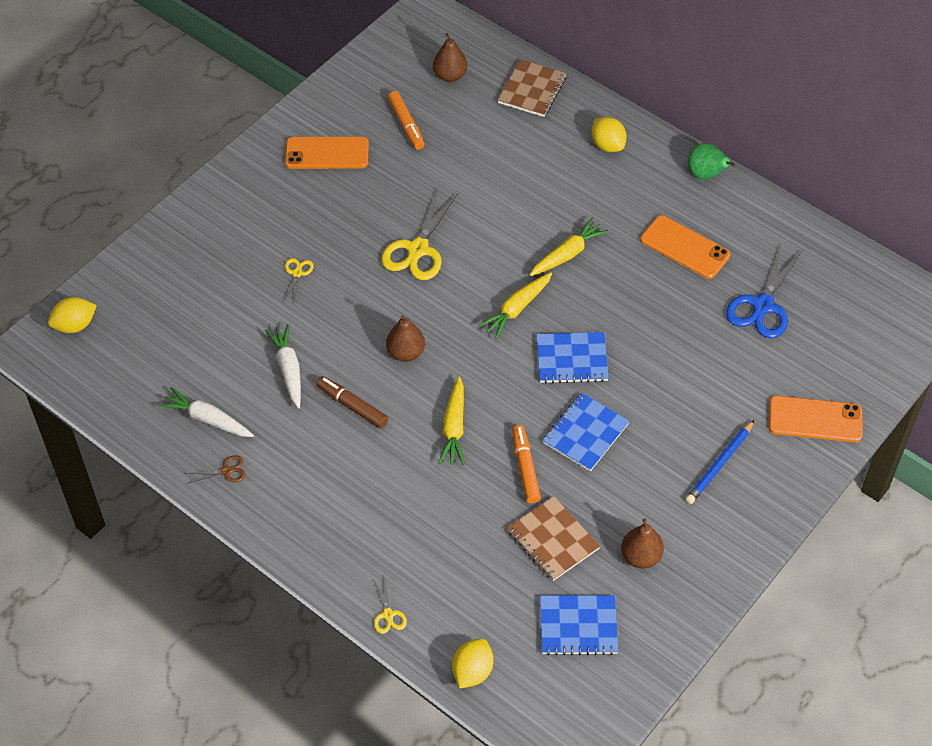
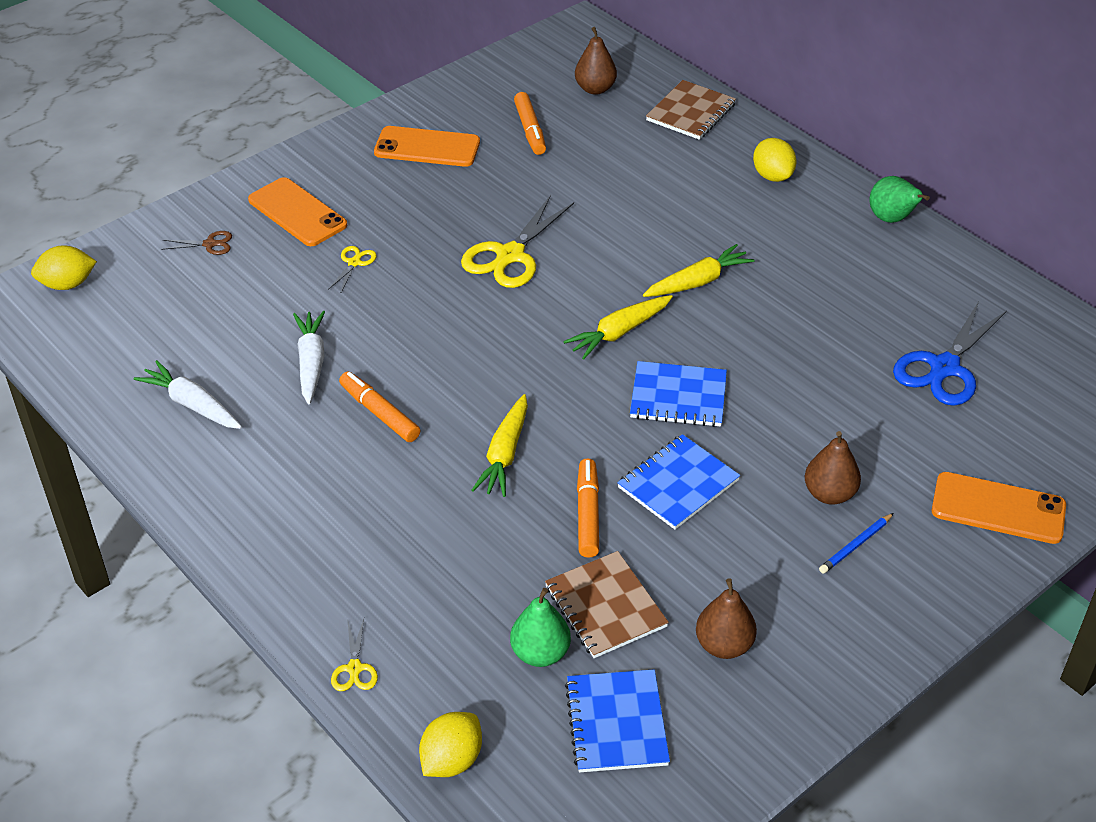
camera: 10 degrees right, 10 degrees down
(226, 471) = (195, 465): brown scissors -> brown scissors (210, 244)
(352, 406) = (379, 413): brown marker -> orange marker
(405, 353) = (464, 363): brown pear -> brown pear (829, 494)
(515, 582) = (540, 653): none -> green pear
(578, 626) = (616, 723): blue notebook -> blue notebook turned 75 degrees clockwise
(685, 247) = (851, 292): orange phone -> orange phone (297, 212)
(719, 464) = (855, 545): blue pencil -> blue pencil, size x0.66

